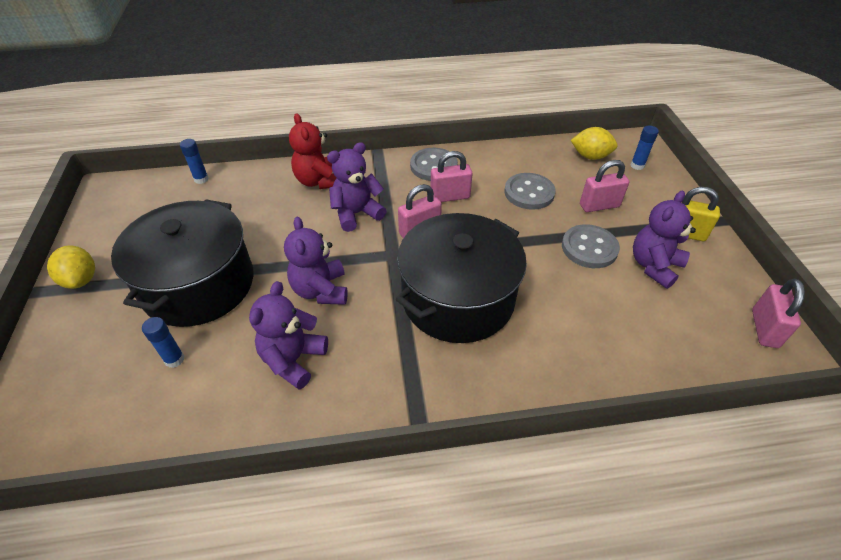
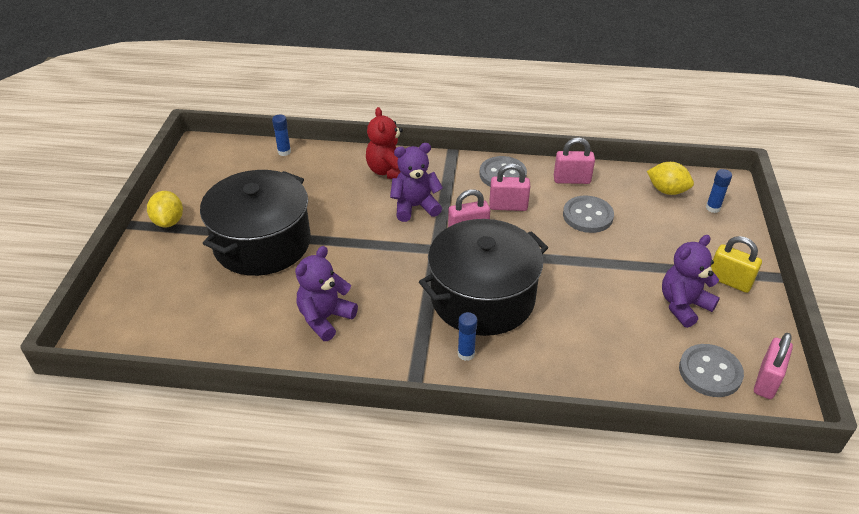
camera: 15 degrees right, 5 degrees down
(174, 359) = (230, 298): blue glue stick -> blue glue stick (466, 354)
(321, 290) = (363, 267): purple teddy bear -> none
(589, 248) = (626, 277): grey button -> grey button (710, 372)
(599, 206) = (654, 240): pink padlock -> pink padlock (572, 180)

